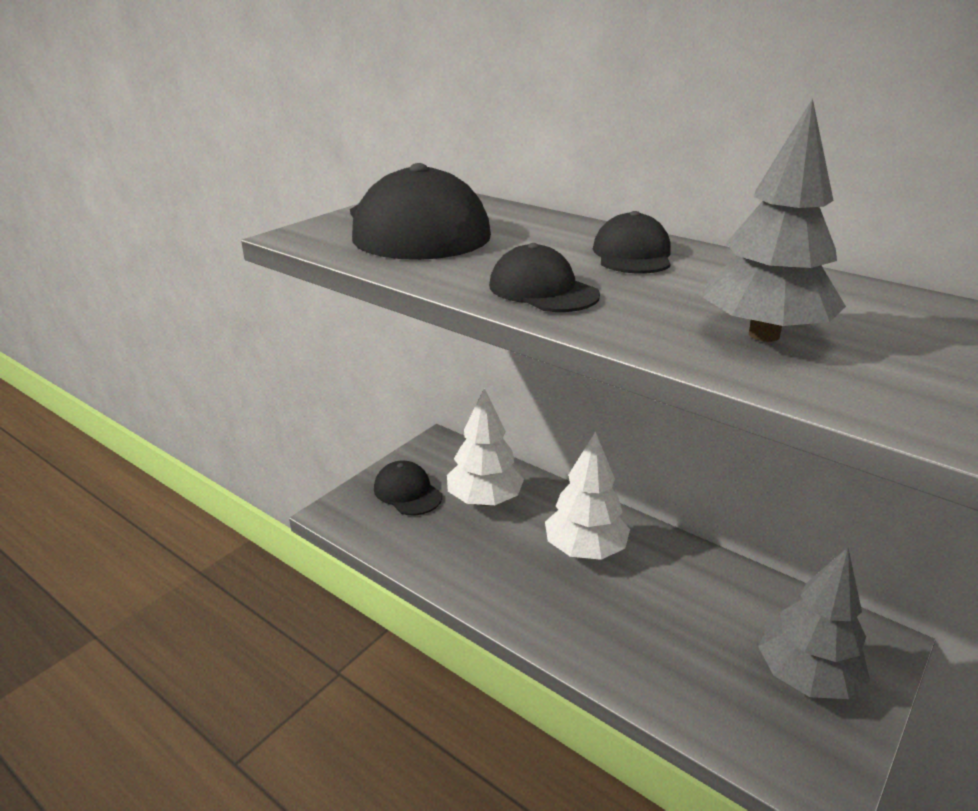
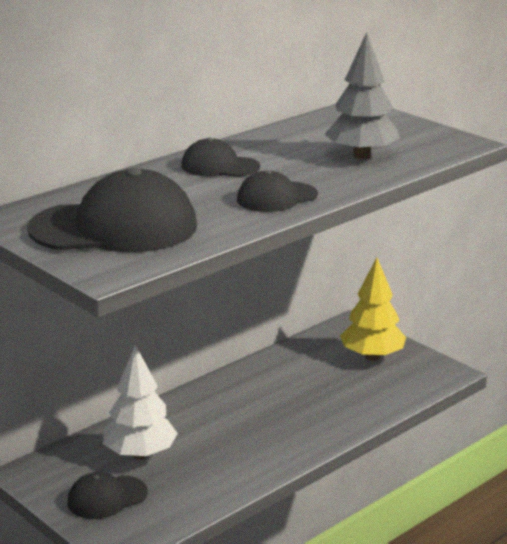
camera: 80 degrees left, 5 degrees down
(585, 550) = (228, 414): white tree -> none
(806, 678) = (372, 357): grey tree -> yellow tree

